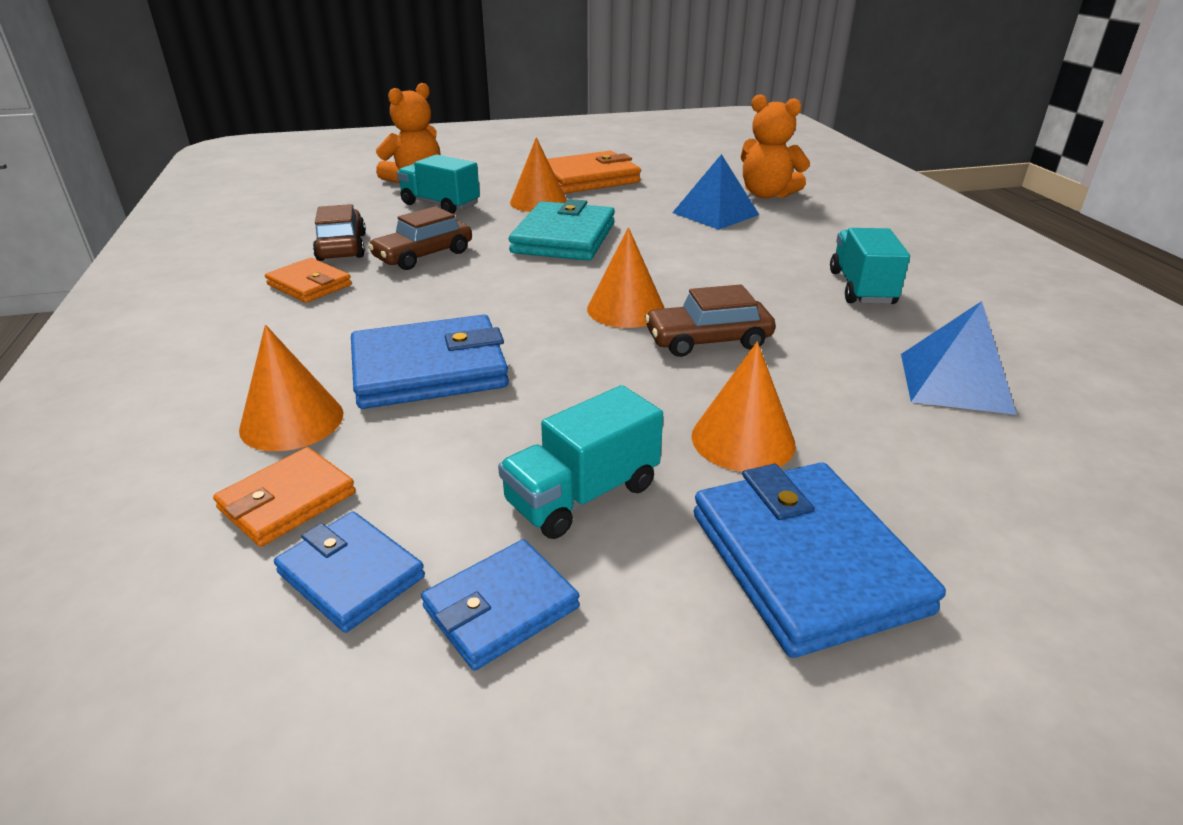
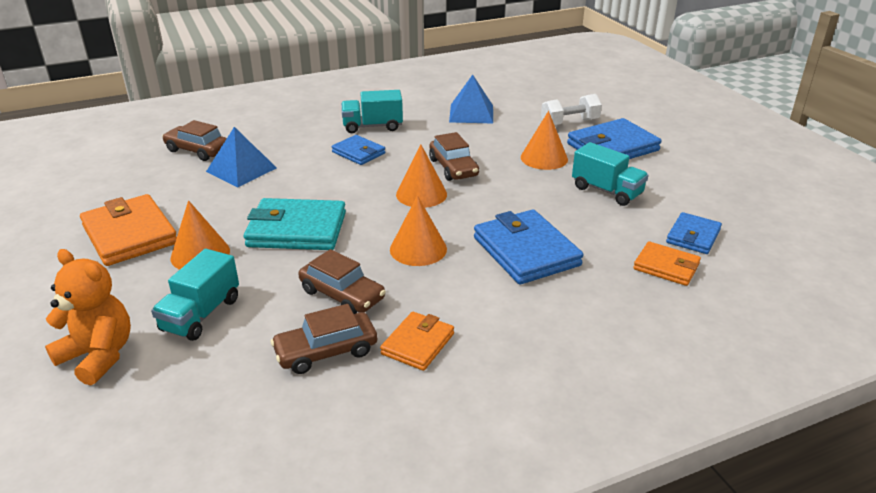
camera: 100 degrees left, 0 degrees up
(292, 421) = (605, 287): orange cone -> orange cone (418, 249)
(501, 608) = (680, 200): blue wallet -> blue wallet (358, 153)
(767, 194) = (197, 150): orange teddy bear -> brown car
(949, 516) = (569, 123): none -> white dumbbell

